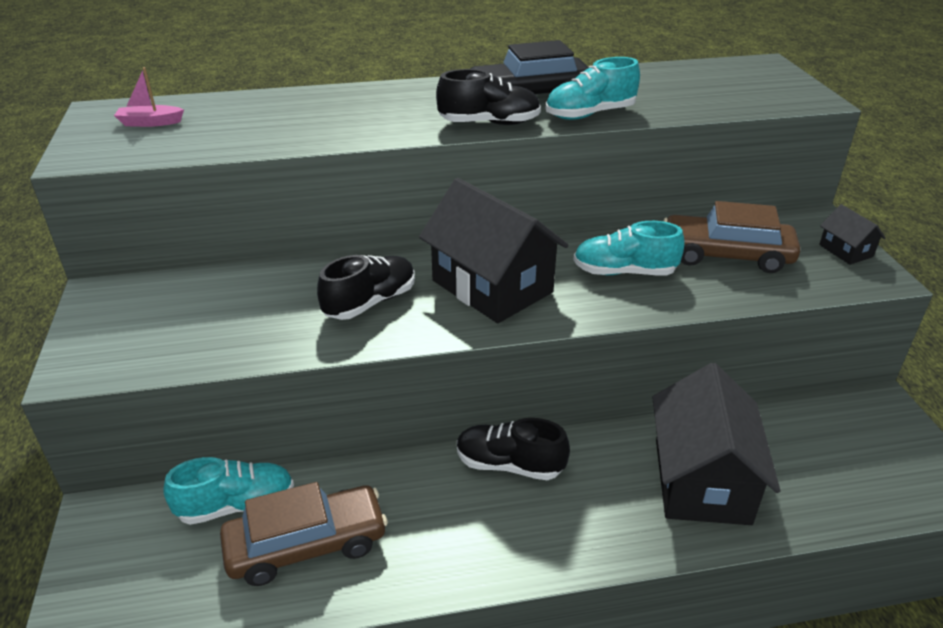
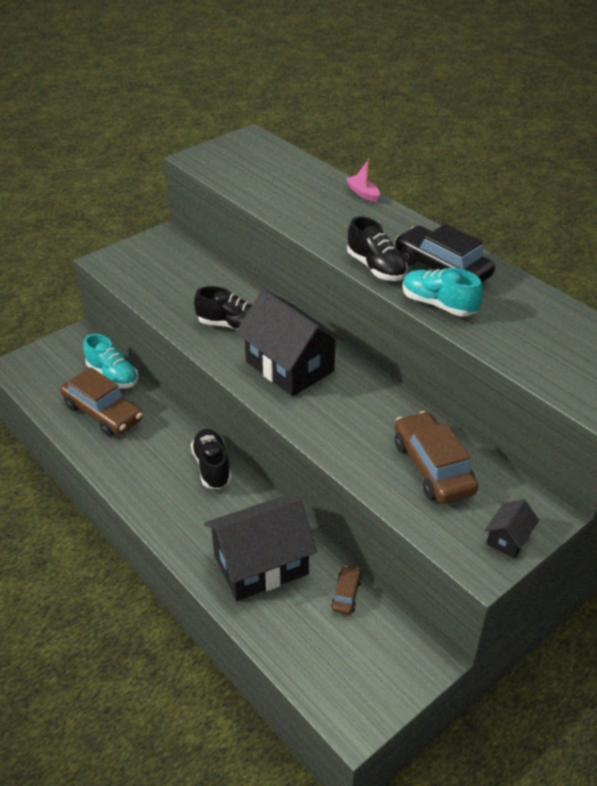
camera: 60 degrees right, 5 degrees up
(150, 123) = (252, 157): pink boat -> pink boat (363, 193)
(492, 286) = (289, 366): black house -> black house turned 60 degrees counterclockwise
(624, 272) = (359, 420): turquoise shoe -> none
(776, 428) = (346, 594): none -> brown car

